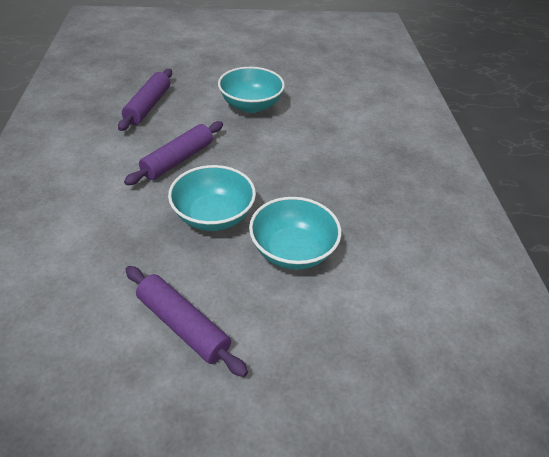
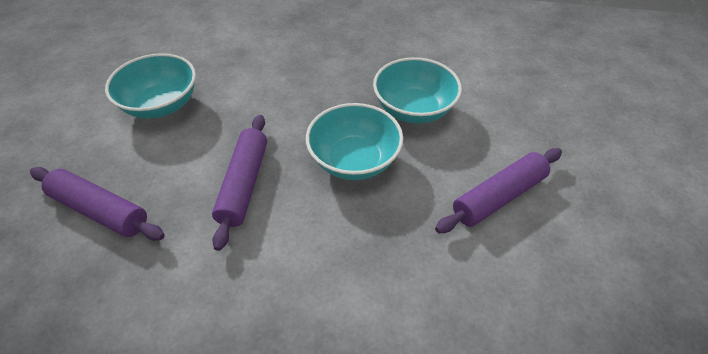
camera: 75 degrees left, 5 degrees up
(178, 160) = (244, 184): purple rolling pin -> purple rolling pin turned 45 degrees clockwise

